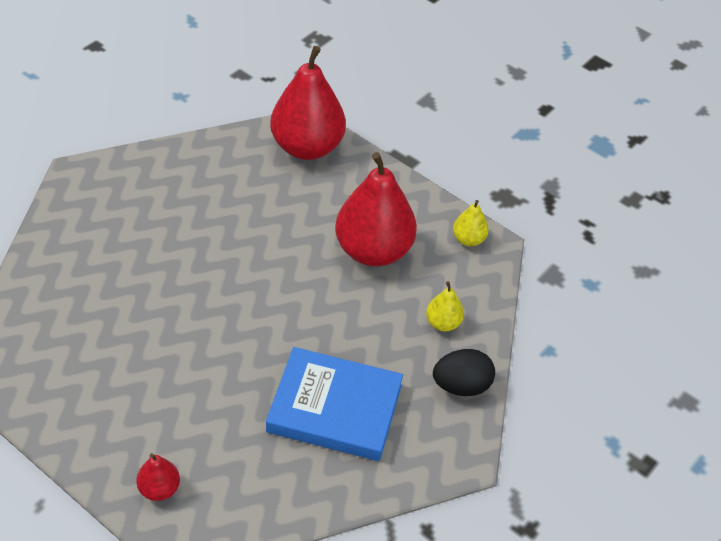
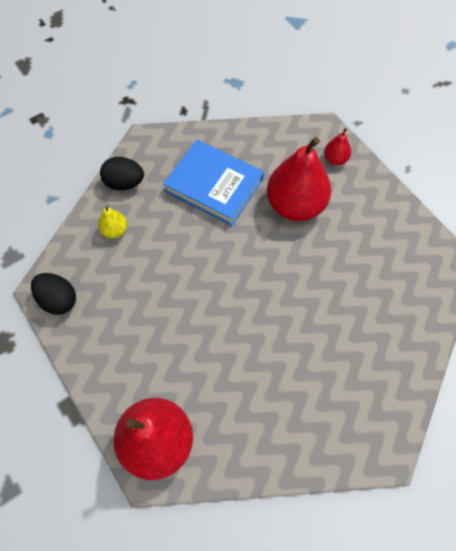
camera: 160 degrees left, 15 degrees up
(373, 250) = (140, 305): red pear -> red pear (295, 205)
(468, 239) = (58, 300): yellow pear -> black egg

